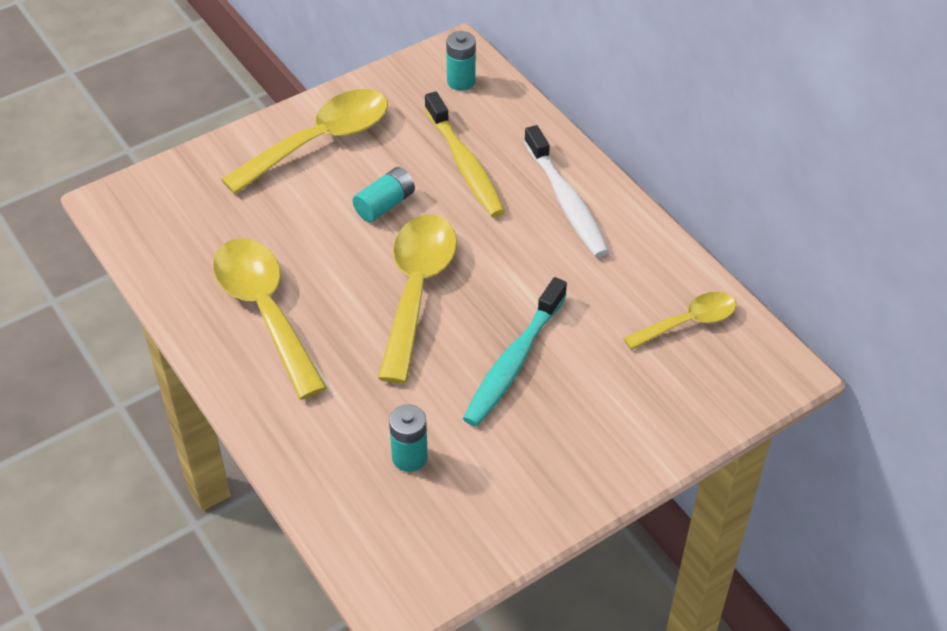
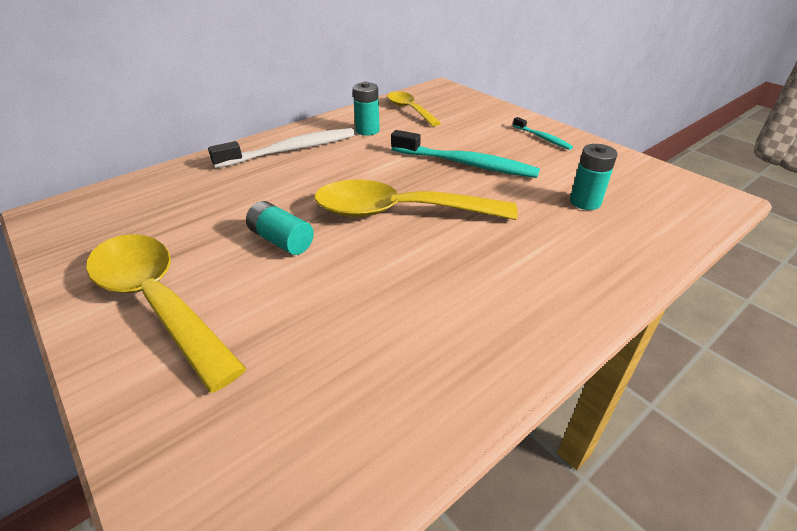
camera: 95 degrees left, 10 degrees down
(265, 311) = (451, 312): yellow spoon -> none
(461, 81) = (104, 207): turquoise battery -> turquoise battery (367, 130)
(465, 164) = (233, 197): yellow toothbrush -> none
(580, 462) = (542, 138): none -> turquoise toothbrush

